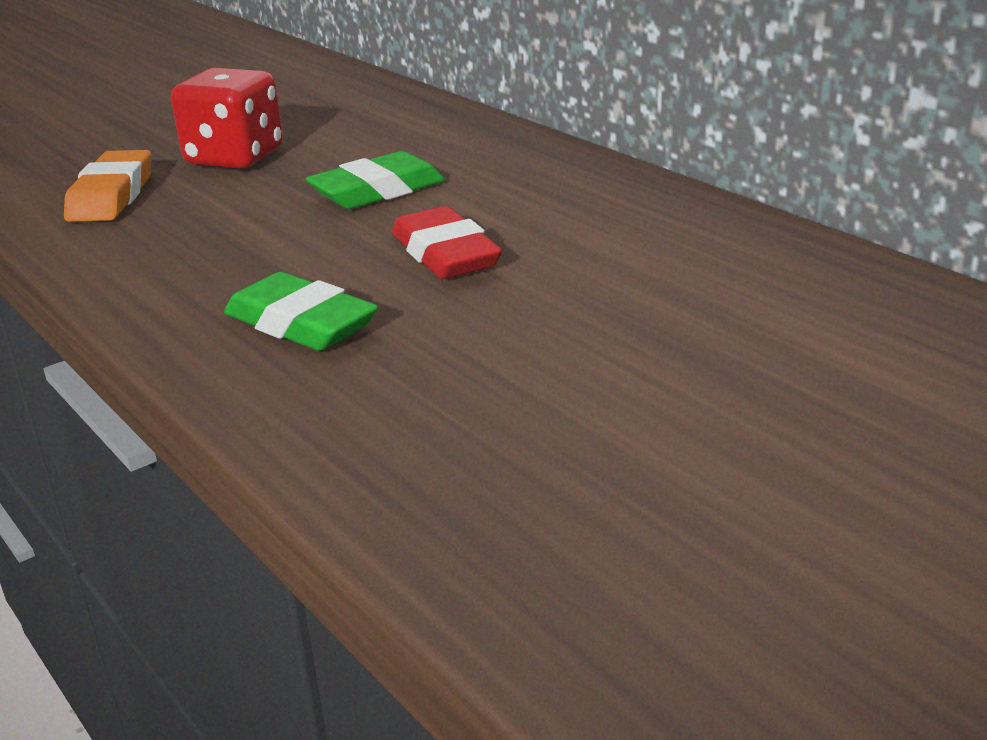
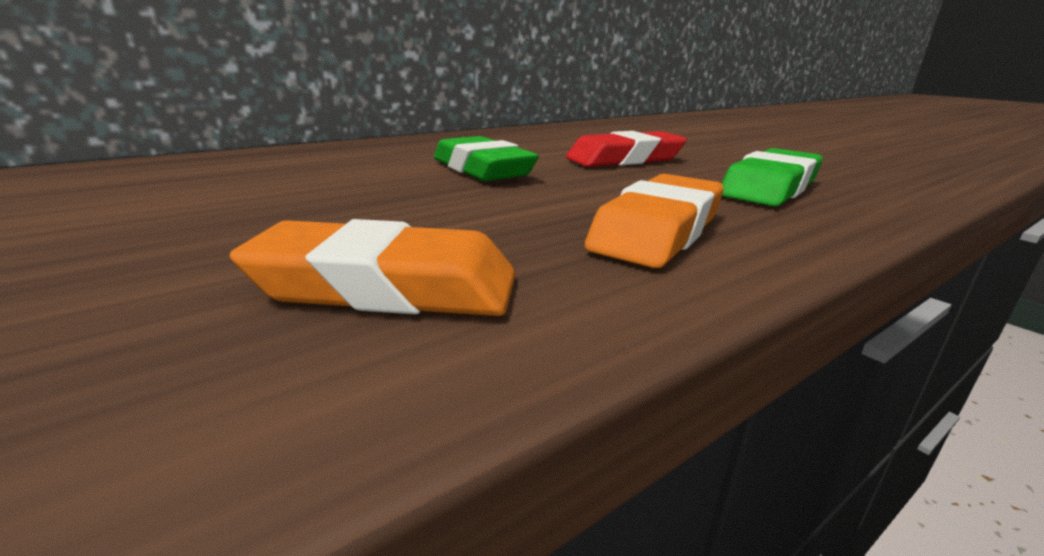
camera: 90 degrees left, 5 degrees down
(173, 259) = (657, 231): none -> orange eraser
(235, 158) = (296, 216): red dice -> none

